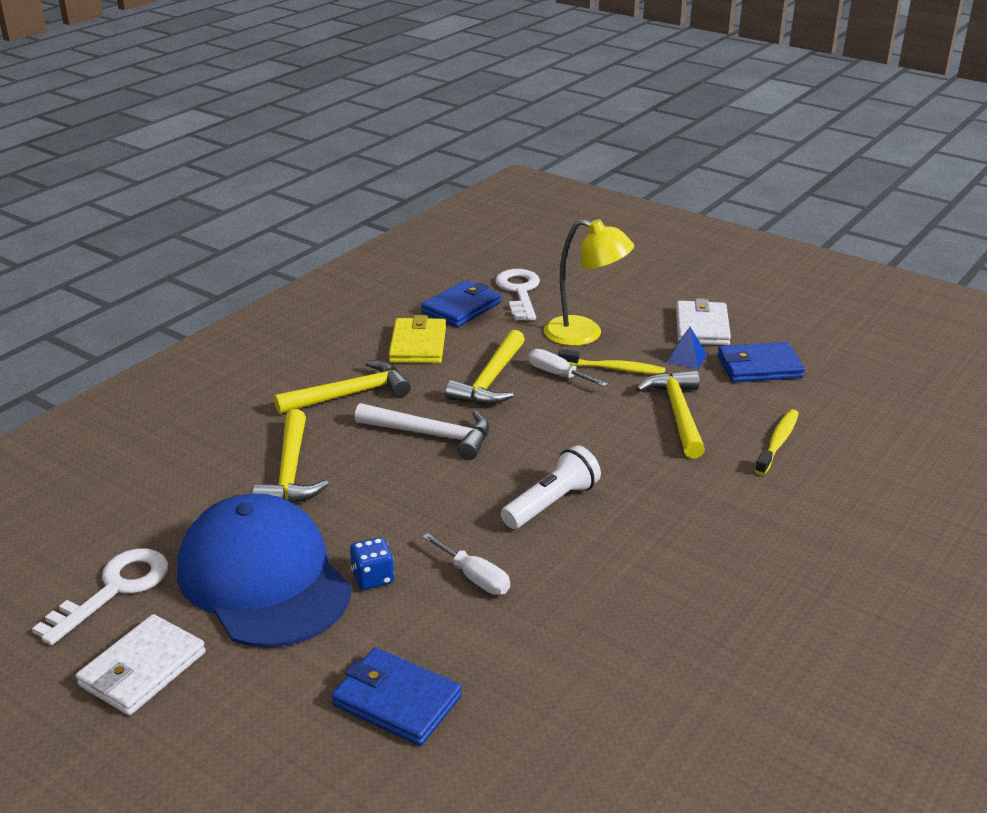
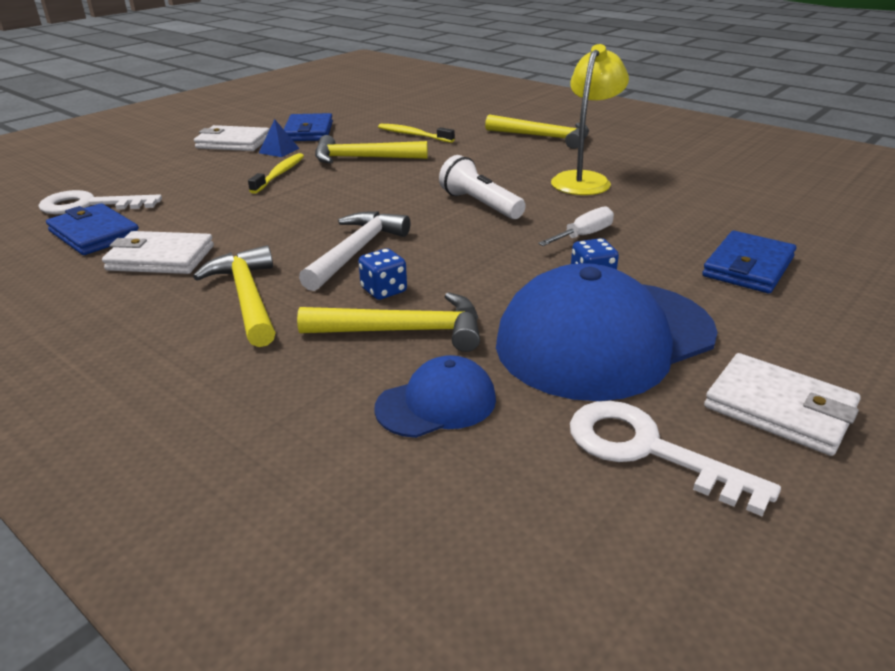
camera: 85 degrees left, 0 degrees up
(192, 493) = (436, 403): none -> blue cap
(357, 457) = (384, 290): none -> blue dice
(418, 345) = (161, 258): yellow wallet -> white wallet
(490, 380) = (265, 223): yellow hammer -> yellow hammer (543, 137)
(558, 374) = (274, 195): white screwdriver -> none
(585, 334) = (208, 182): yellow lamp -> yellow lamp (584, 180)

